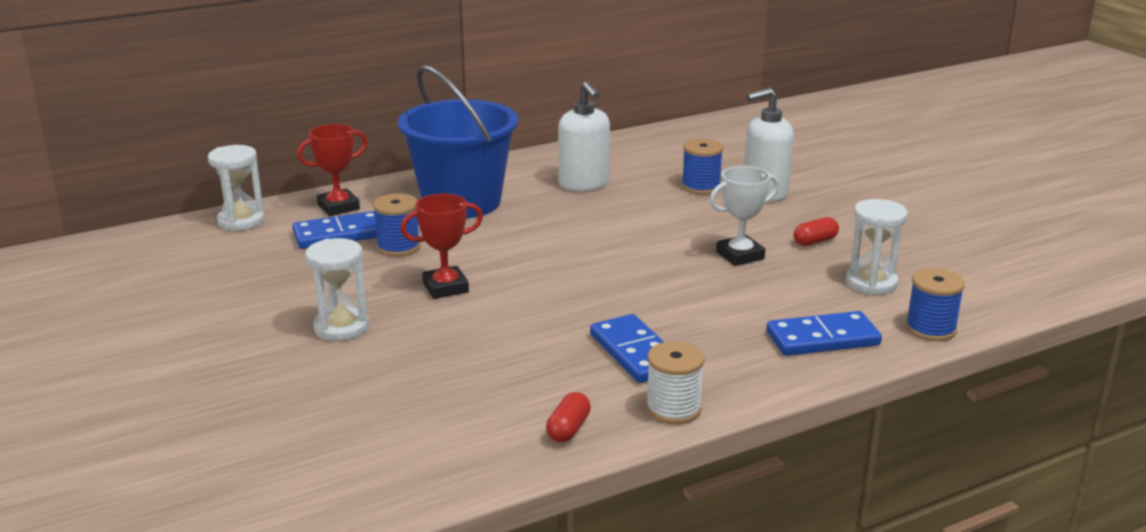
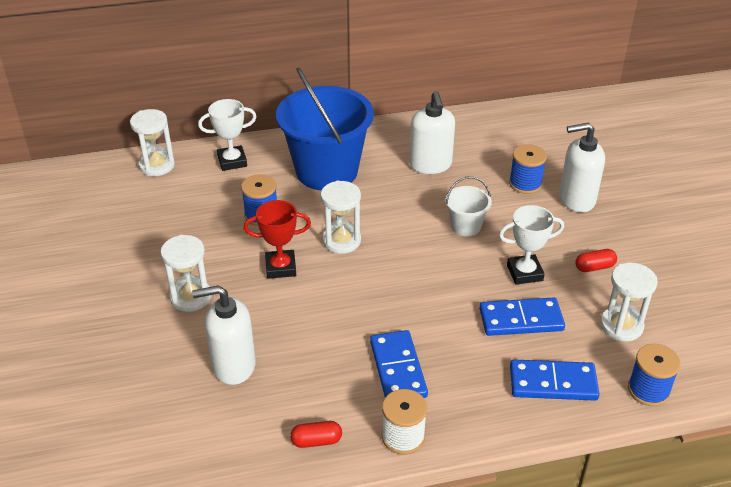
camera: 15 degrees right, 15 degrees up
(338, 207) = (232, 161): red trophy -> white trophy
(340, 234) = (223, 193): blue domino -> blue domino (521, 320)
(427, 379) = (233, 365): none -> white soap dispenser
(510, 256) = (341, 241): none -> white hourglass
(568, 429) = (316, 441): red capsule -> red capsule turned 45 degrees clockwise
(652, 227) = (466, 226): none -> white bucket

